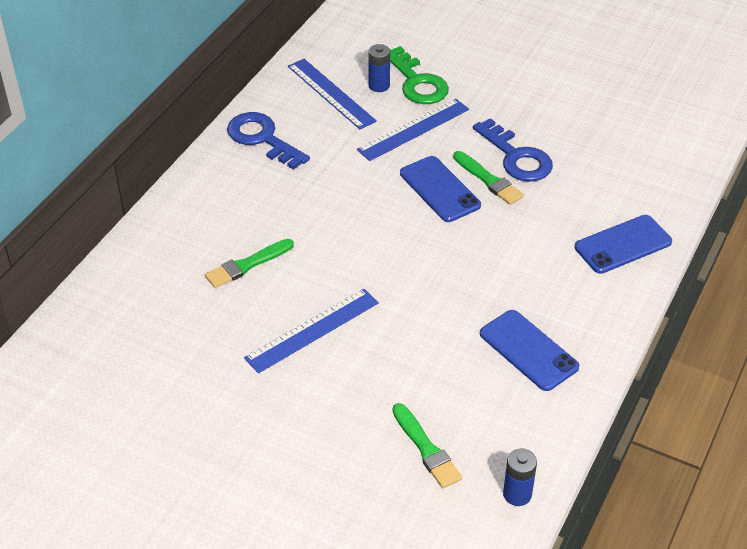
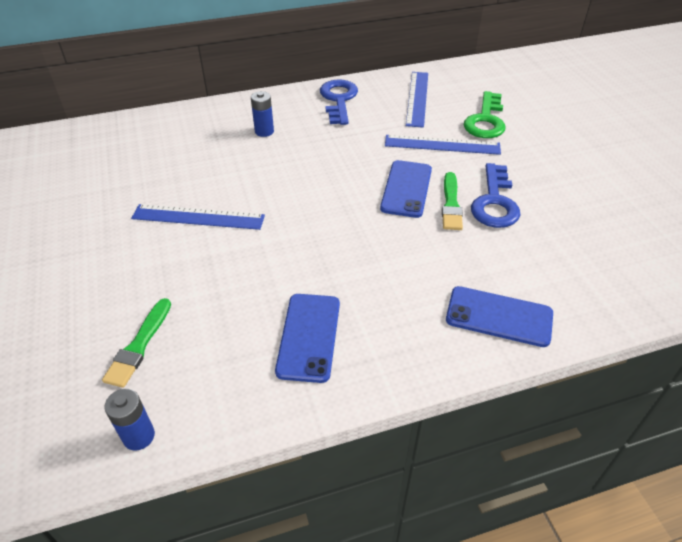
camera: 45 degrees right, 0 degrees up
(247, 265) = (223, 157): green brush -> none
(379, 86) = (455, 109): blue battery -> blue battery (264, 131)

